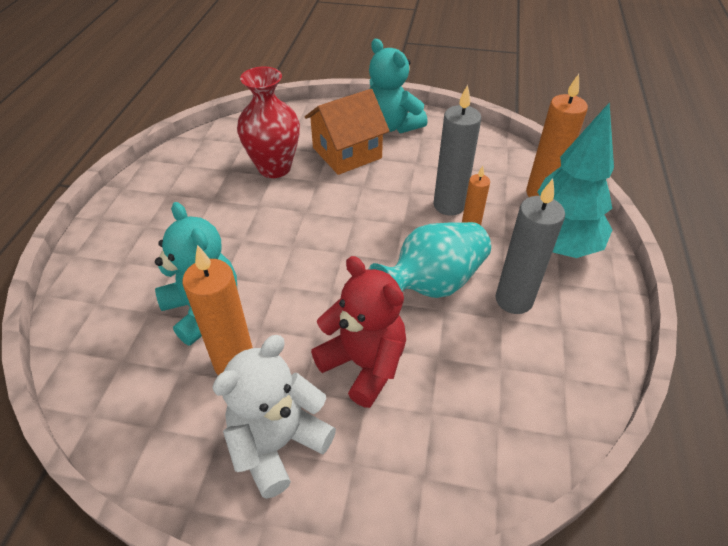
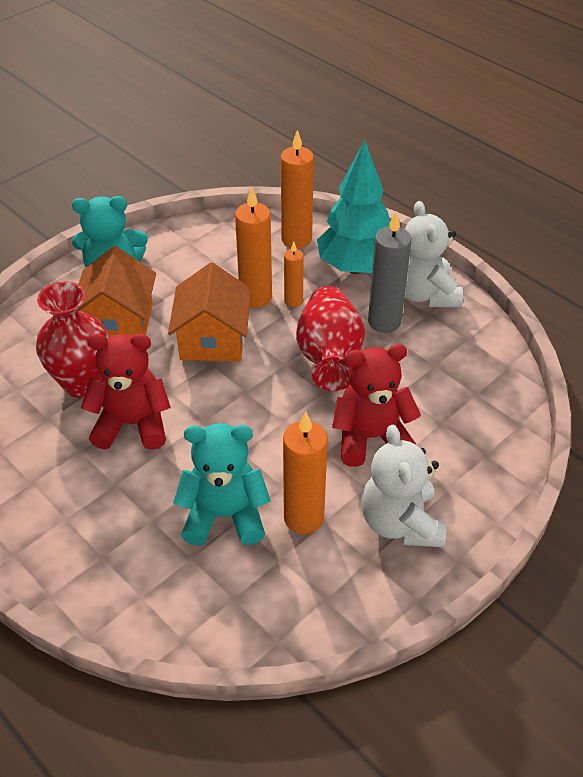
camera: 55 degrees left, 0 degrees up
(256, 211) = (132, 424): none -> red teddy bear
(379, 206) = (213, 339): none -> orange house
(432, 284) = (329, 356): turquoise vase -> red vase
(449, 205) = (256, 297): grey candle -> orange candle
(583, 311) = (425, 294): none -> white teddy bear

